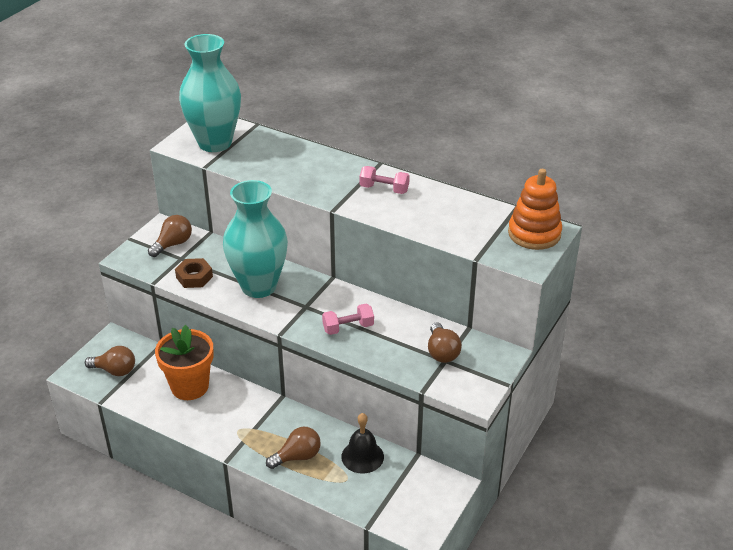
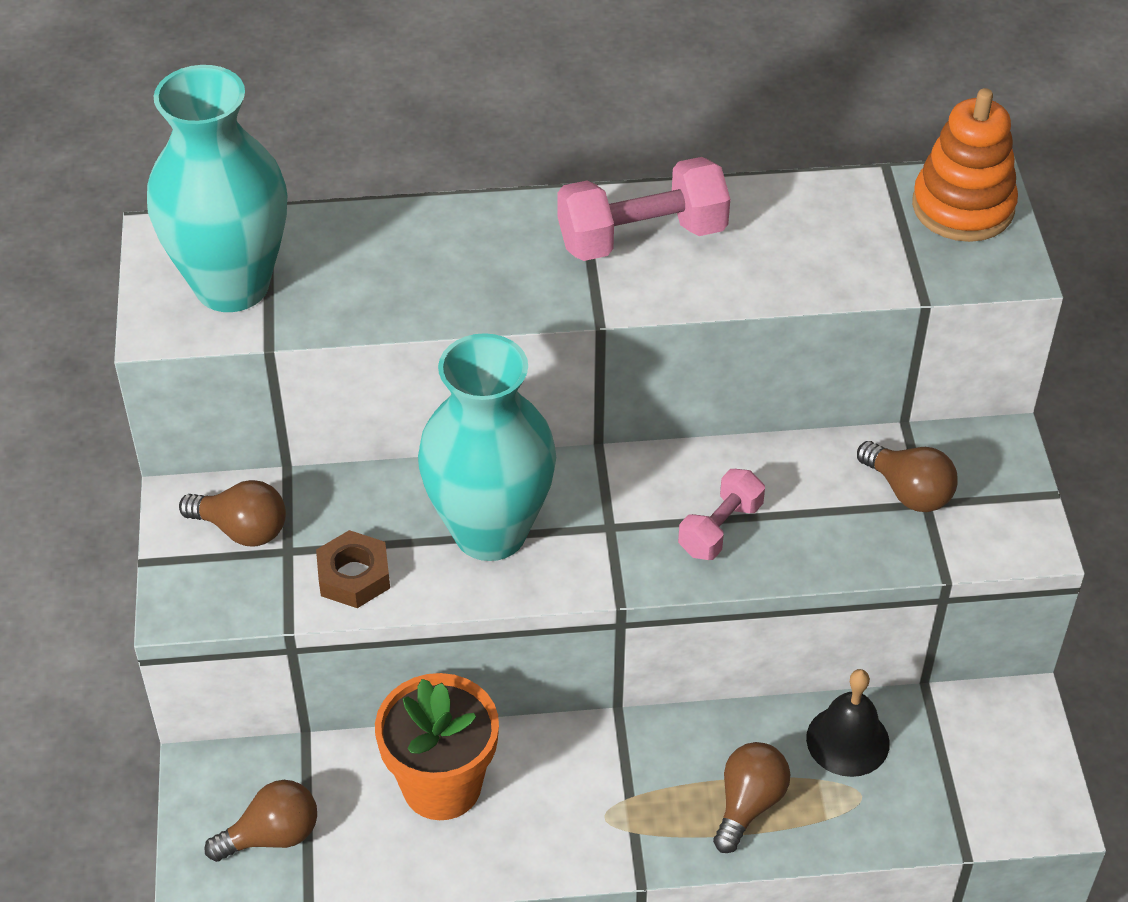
camera: 35 degrees left, 10 degrees up
(173, 244) = (242, 529): brown light bulb -> brown light bulb turned 105 degrees clockwise
(384, 189) = (642, 237): pink dumbbell -> pink dumbbell, size x1.65

